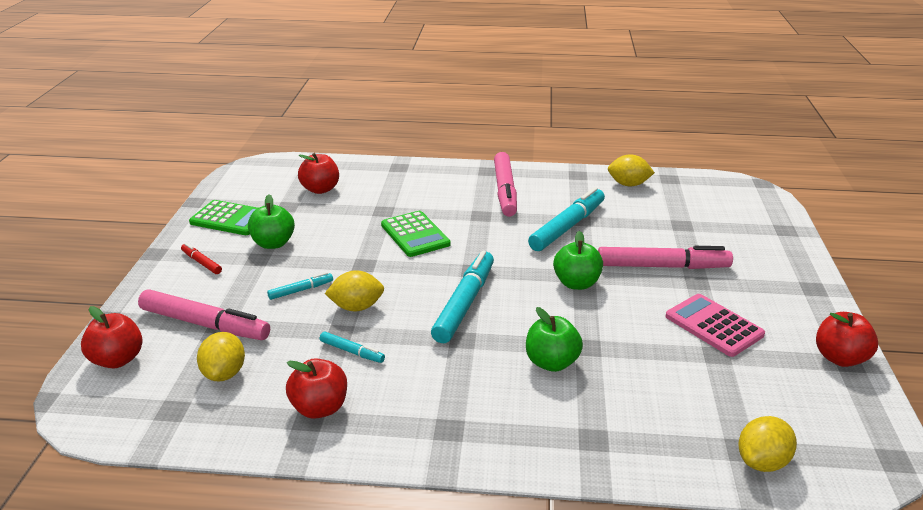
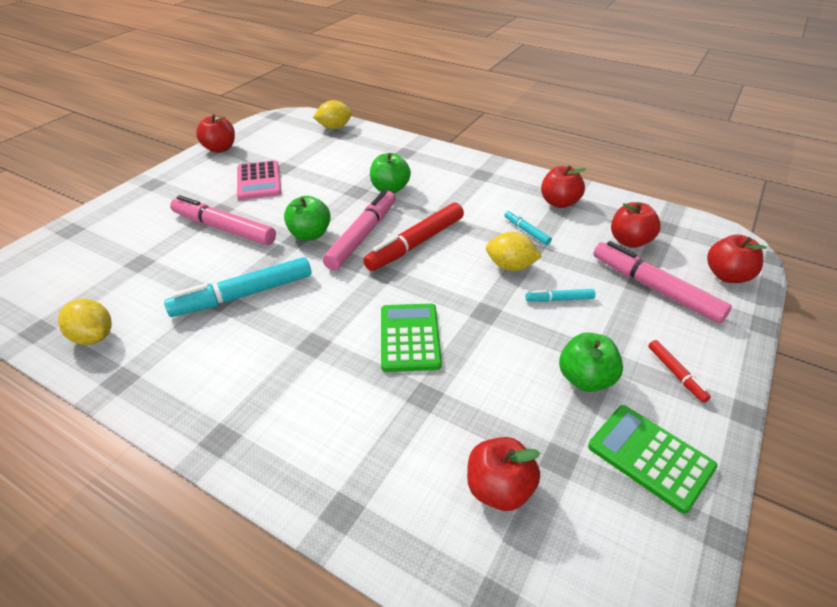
camera: 155 degrees left, 10 degrees up
(224, 373) = (629, 241): yellow lemon -> red apple
(464, 303) = (416, 244): turquoise marker -> red marker
(505, 191) = (243, 380): pink marker -> pink marker (362, 236)

